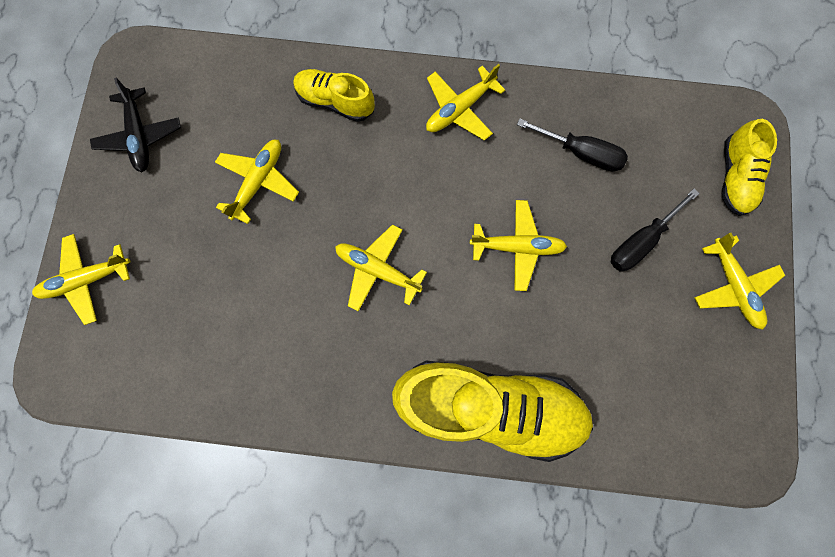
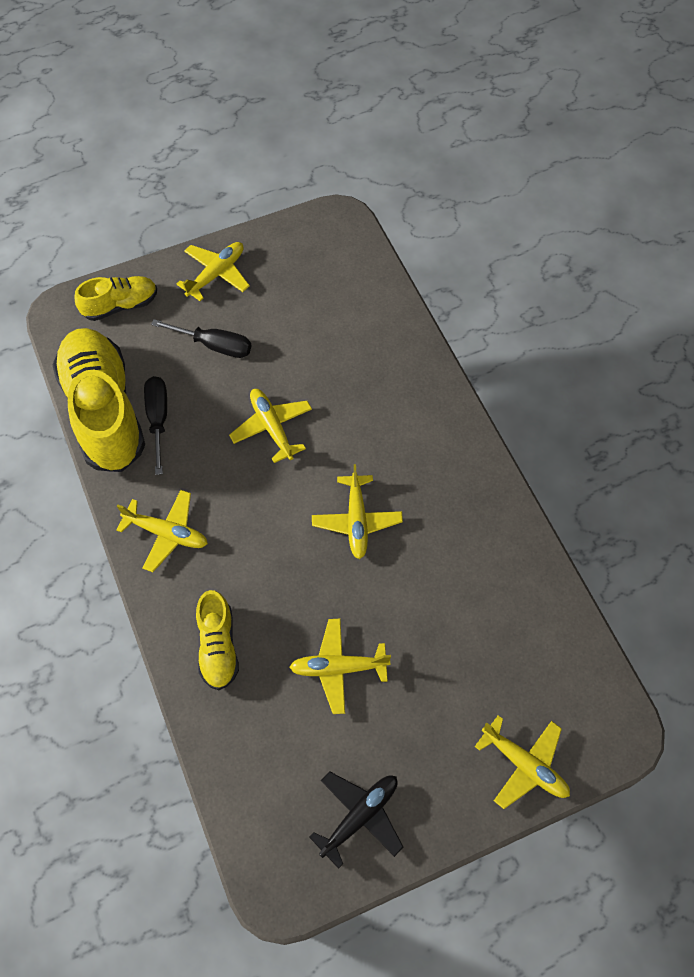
camera: 120 degrees left, 15 degrees down
(489, 406) = (411, 387): yellow shoe -> yellow shoe (104, 411)

